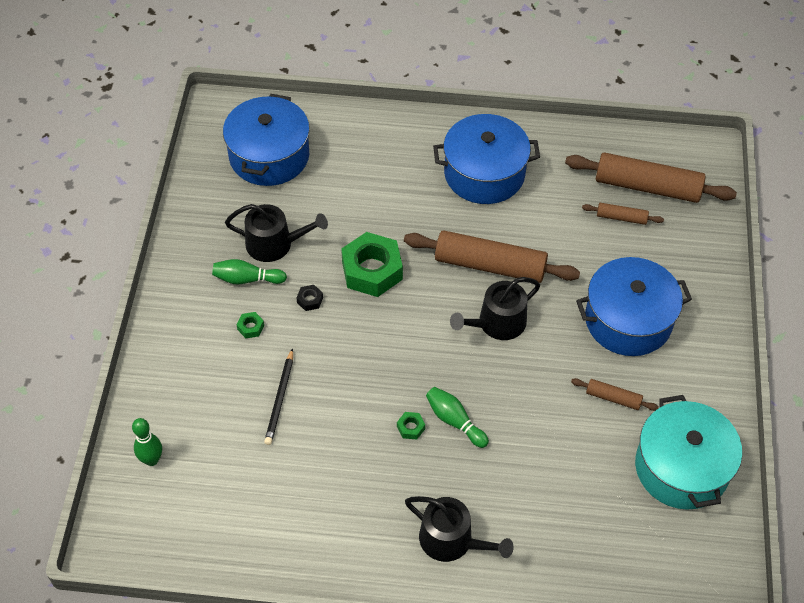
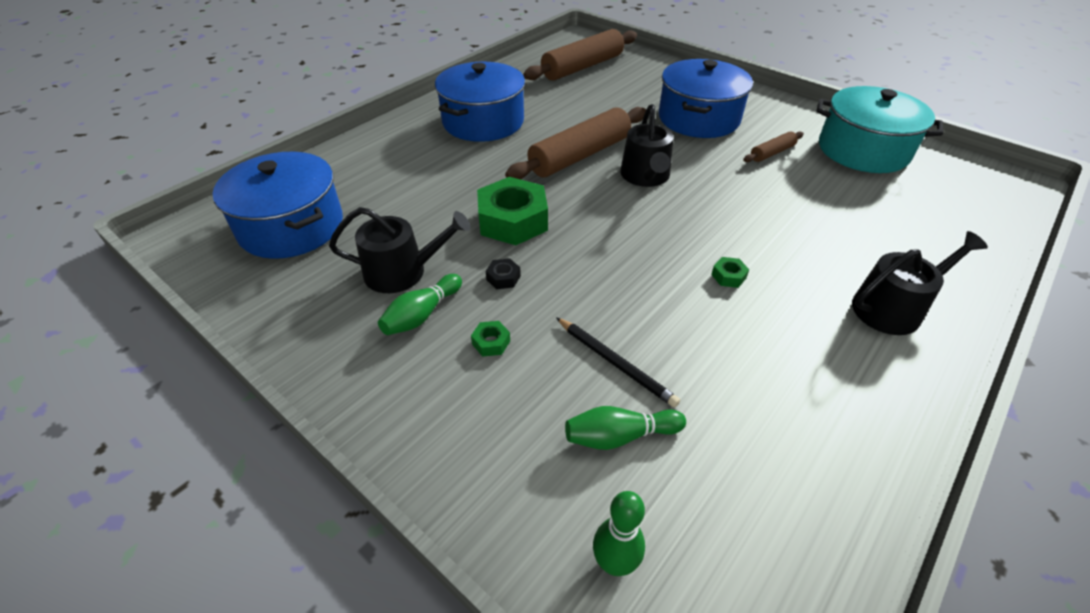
camera: 55 degrees left, 10 degrees down
(275, 244) = (402, 271): black watering can -> black watering can turned 45 degrees clockwise
(454, 421) = (739, 244): green bowling pin -> green bowling pin (620, 436)
(621, 218) = (598, 85): brown rolling pin -> none

